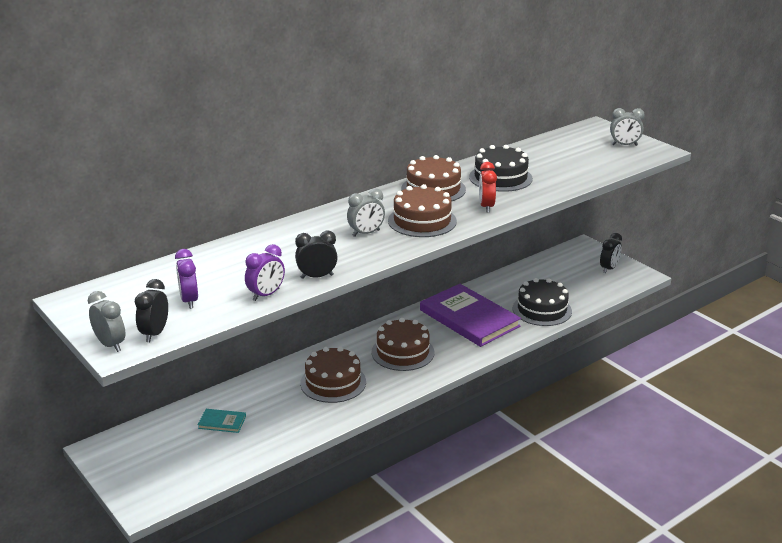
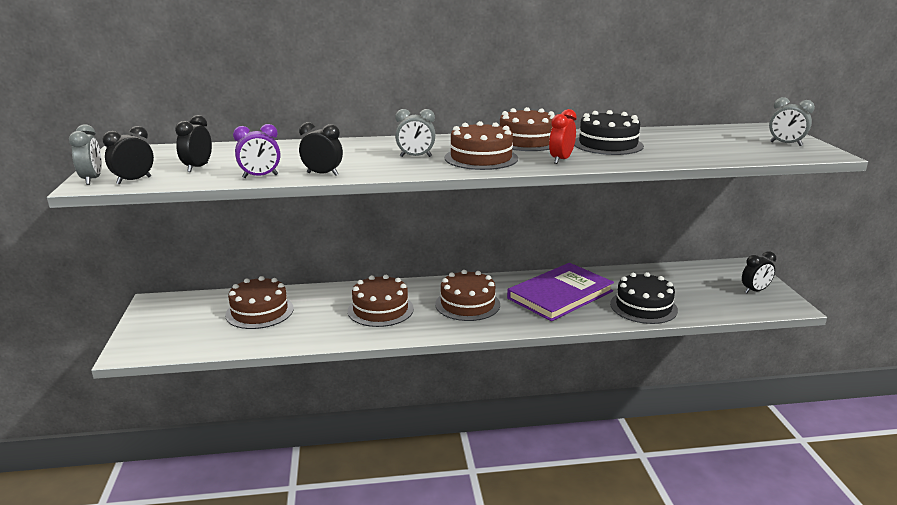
camera: 30 degrees right, 5 degrees down
(189, 301) = (198, 168): purple clock -> black clock
(222, 422) = (259, 311): turquoise book -> brown cake
(469, 318) = (560, 295): purple book -> purple book turned 60 degrees clockwise

